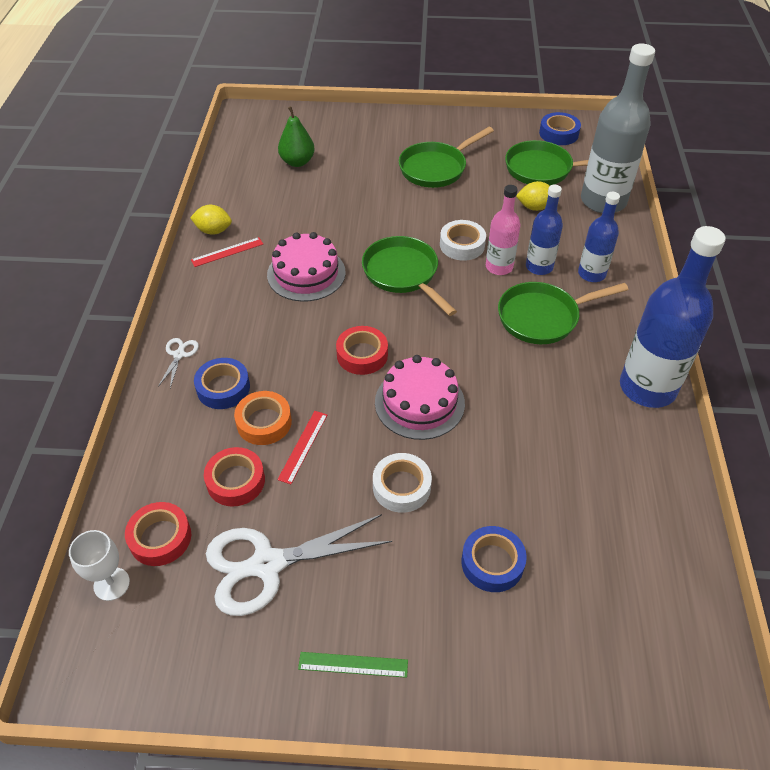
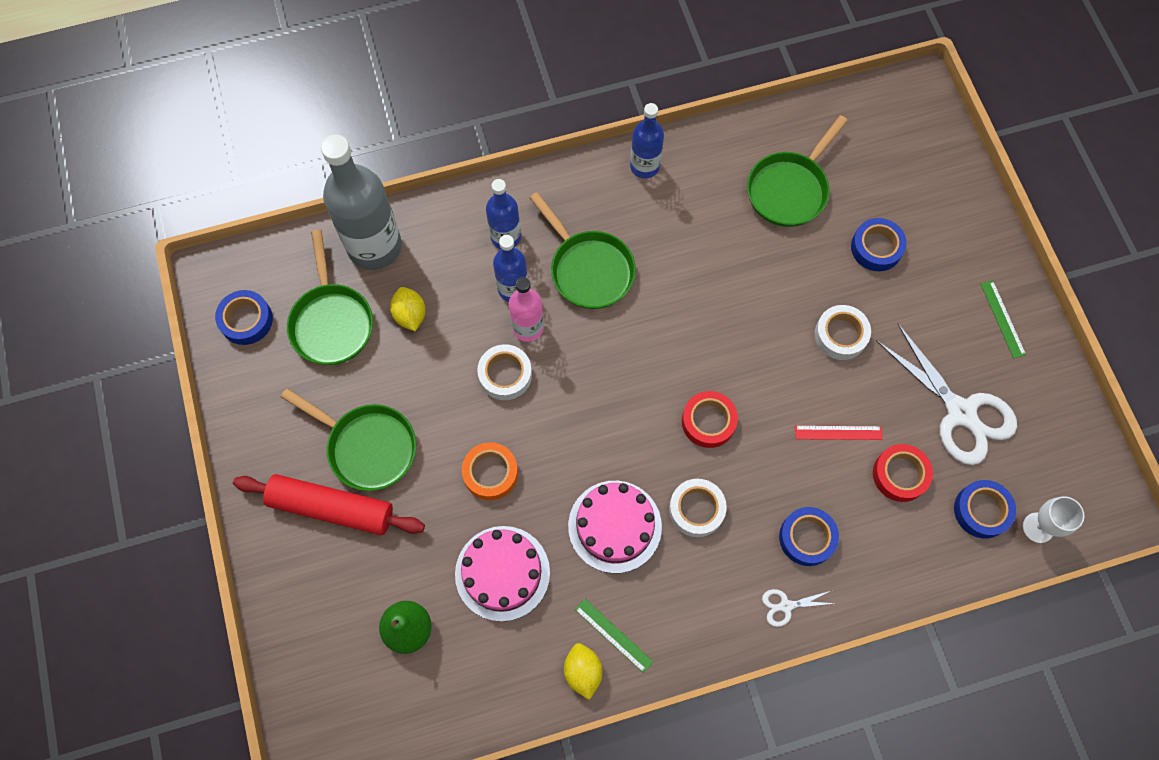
camera: 110 degrees left, 20 degrees up
(160, 538) = (981, 510): red tape -> blue tape
(227, 252) = (613, 635): red ruler -> green ruler
(264, 422) = (828, 479): orange tape -> orange tape (490, 473)
(291, 324) = (696, 509): none -> white tape
(399, 146) = (332, 508): none -> red rolling pin
(403, 274) = (576, 421): green pan -> green pan (789, 189)
(419, 402) = (744, 349): pink cake -> pink cake (502, 573)
(647, 388) = (644, 166): blue bottle -> blue bottle, size x0.56

